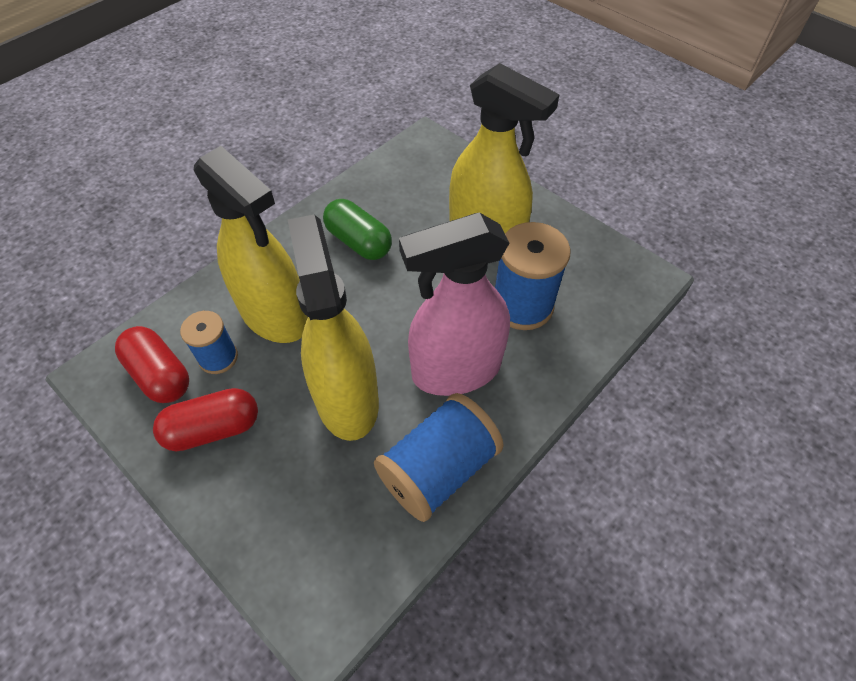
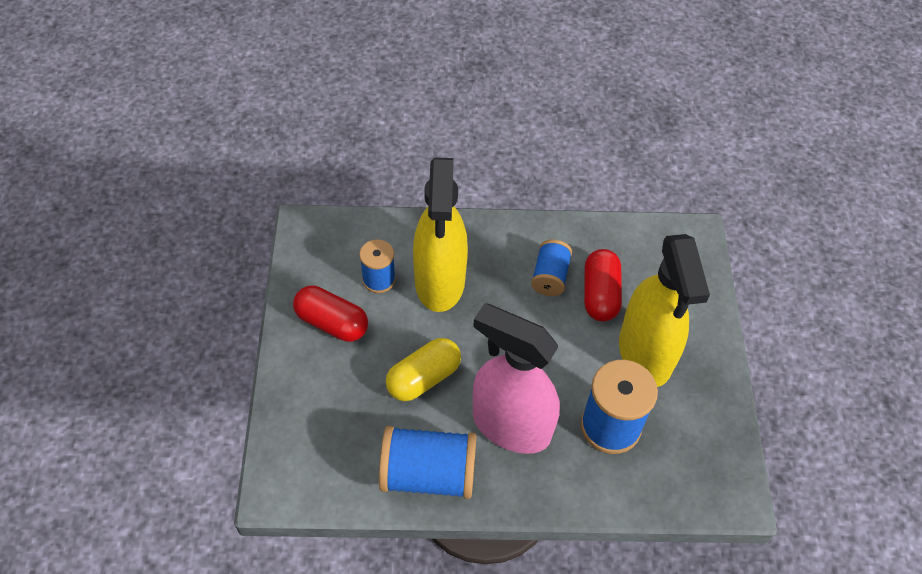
camera: 45 degrees right, 0 degrees up
(160, 374) = (337, 260): red capsule -> red capsule (600, 294)
(347, 399) = (423, 378): yellow spray bottle -> yellow capsule
(358, 242) = (550, 276): green capsule -> blue spool

